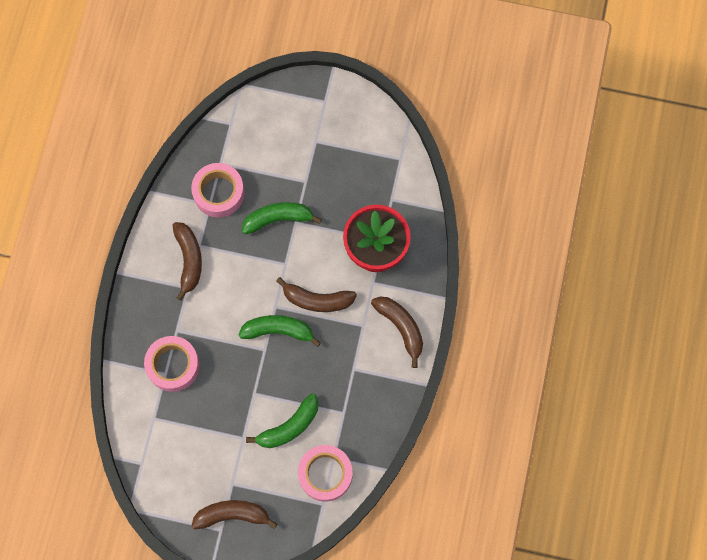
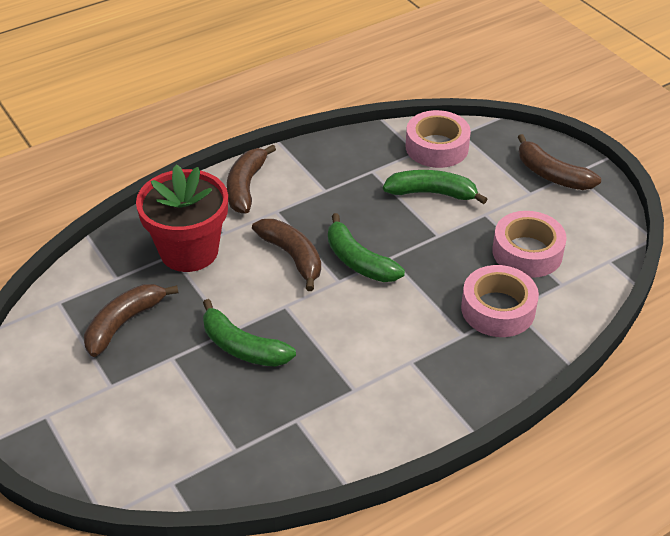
camera: 135 degrees left, 30 degrees down
(189, 260) = (381, 384): brown banana -> brown banana (124, 323)
(219, 193) = (273, 421): pink tape -> pink tape (527, 252)

